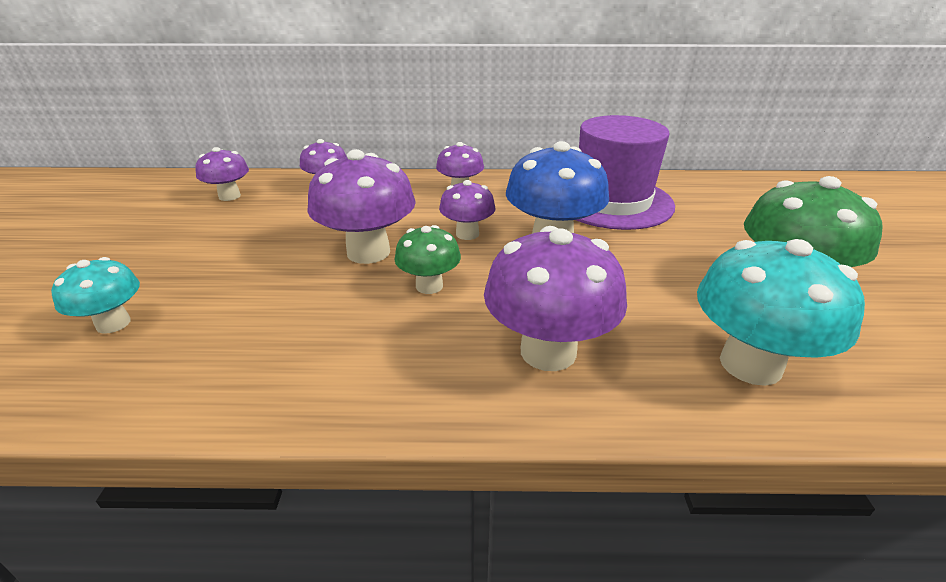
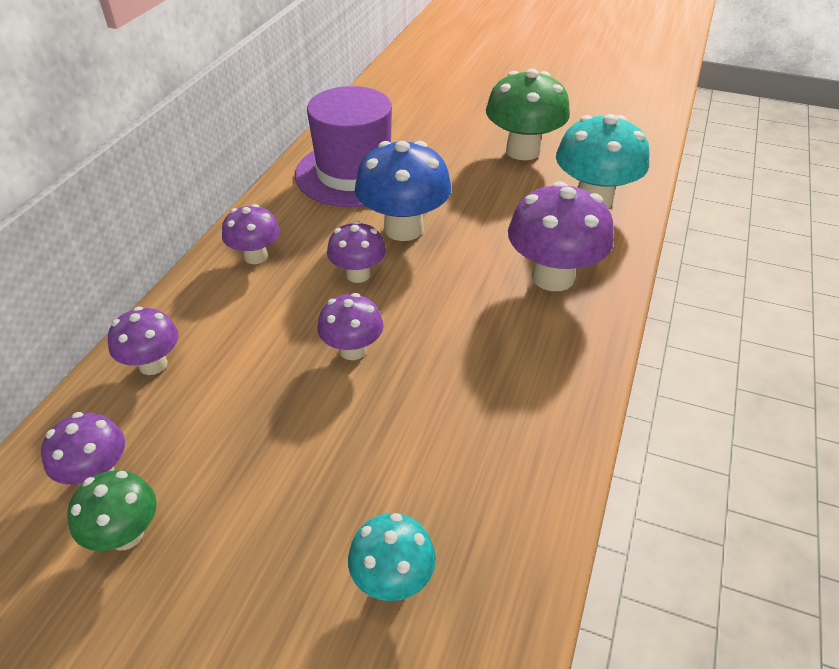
camera: 70 degrees left, 10 degrees up
(368, 252) = (352, 350): purple mushroom -> purple mushroom, size x0.58
(429, 286) = (438, 319): green mushroom -> green mushroom (126, 534)

